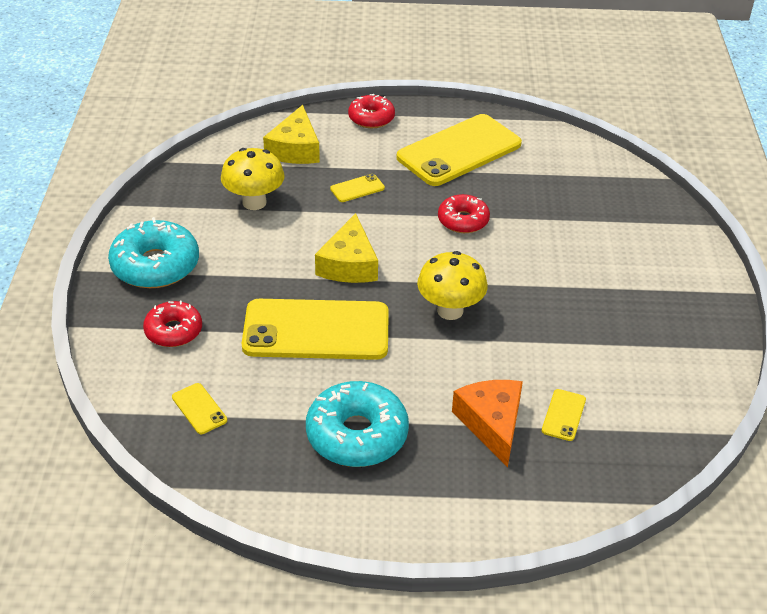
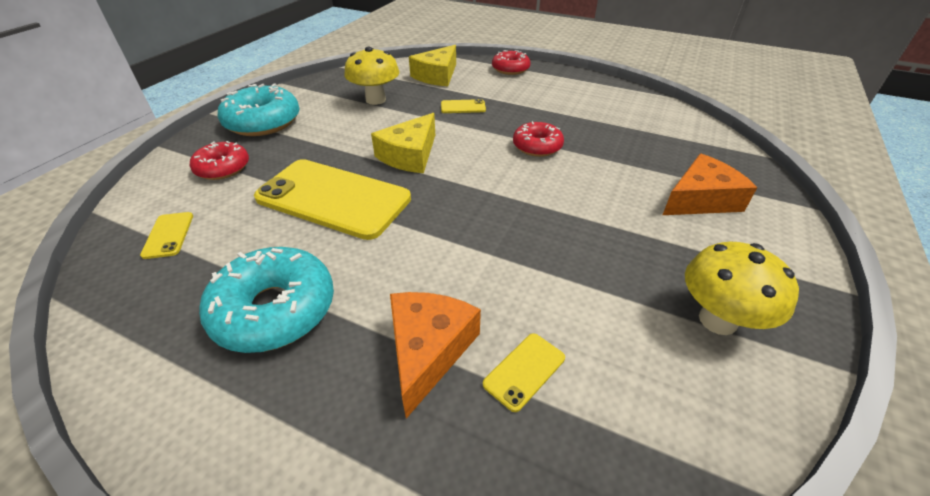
camera: 25 degrees right, 0 degrees up
(450, 310) = (470, 215): yellow mushroom -> yellow mushroom (717, 320)
(459, 151) = (568, 100): yellow phone -> none
(627, 241) = (700, 199): none -> orange cheese

